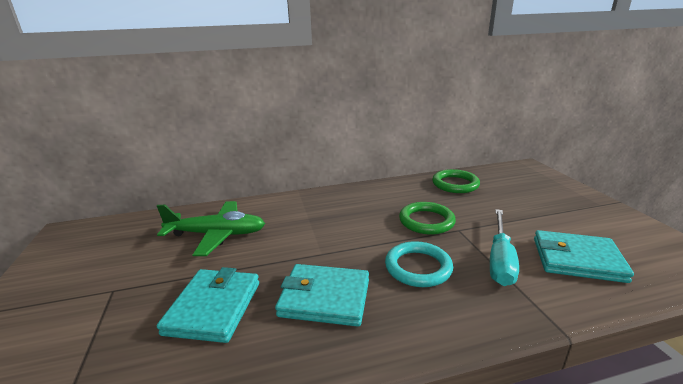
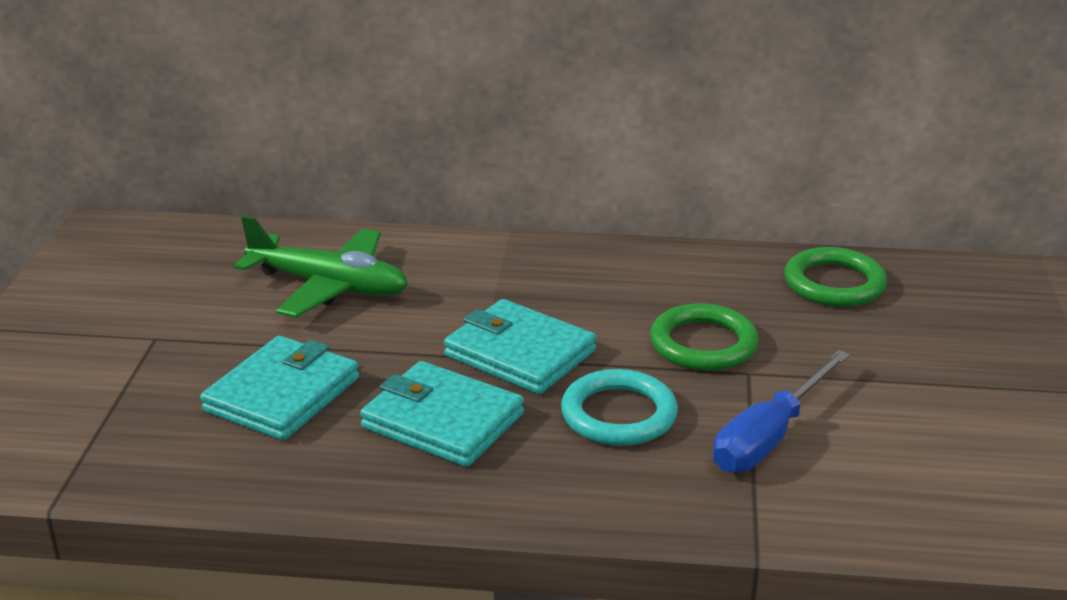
camera: 20 degrees right, 5 degrees up
(500, 259) = (769, 436): turquoise screwdriver -> blue screwdriver
(577, 259) = (909, 469): turquoise wallet -> turquoise wallet (520, 353)

